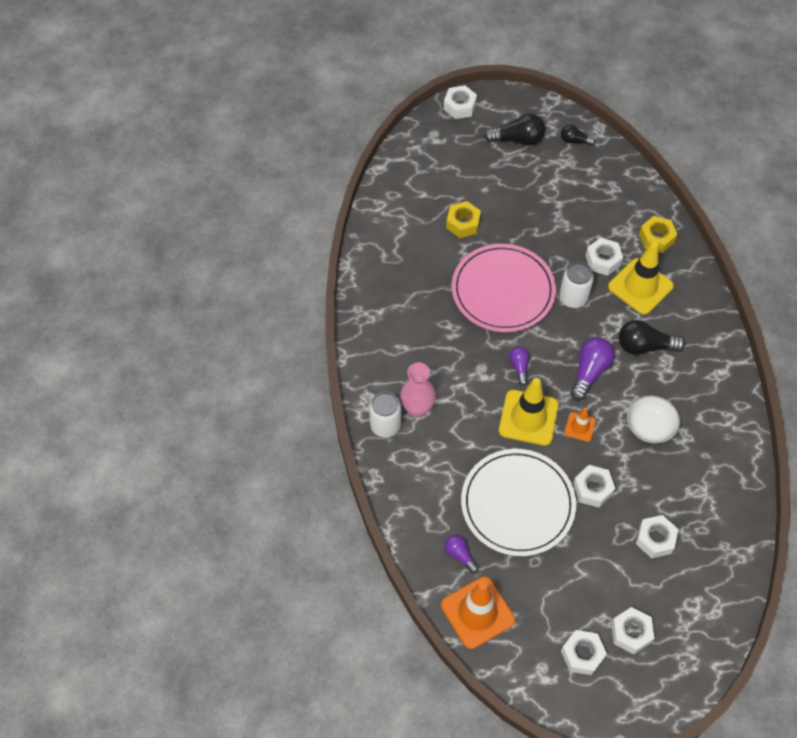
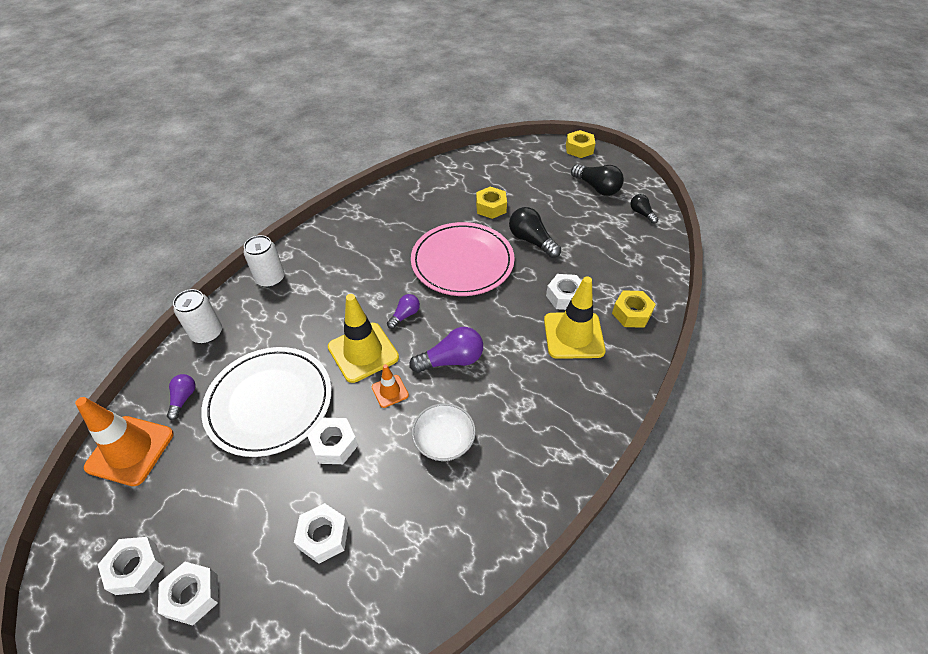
camera: 45 degrees right, 10 degrees down
(417, 409) = (303, 285): pink vase -> none
(459, 106) = (579, 149): white nut -> yellow nut
(573, 298) = (507, 303): white can -> white can (207, 333)
(644, 346) = (521, 379): black light bulb -> black light bulb (531, 241)

